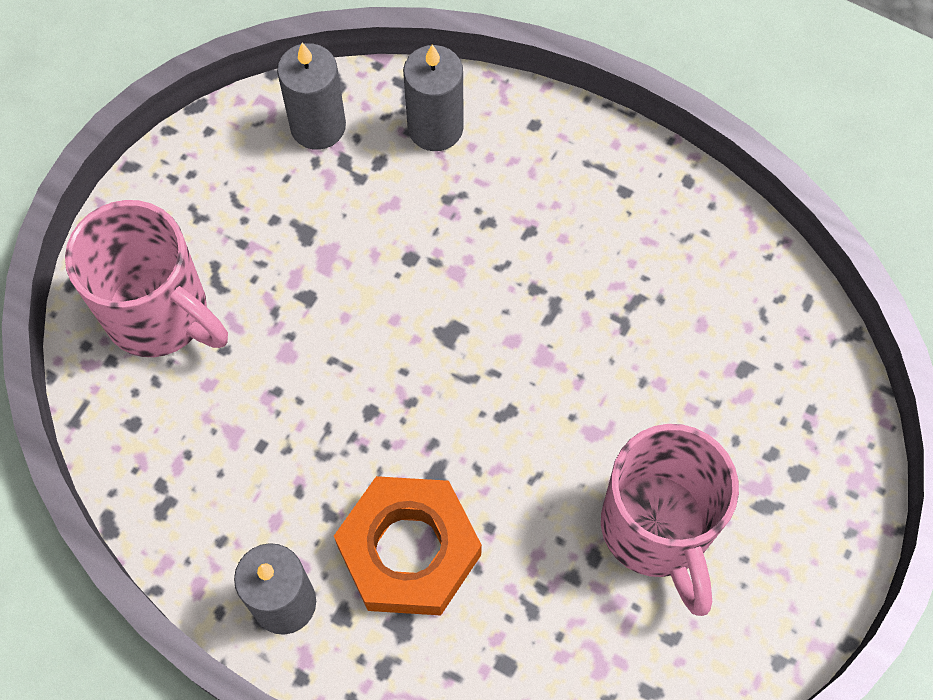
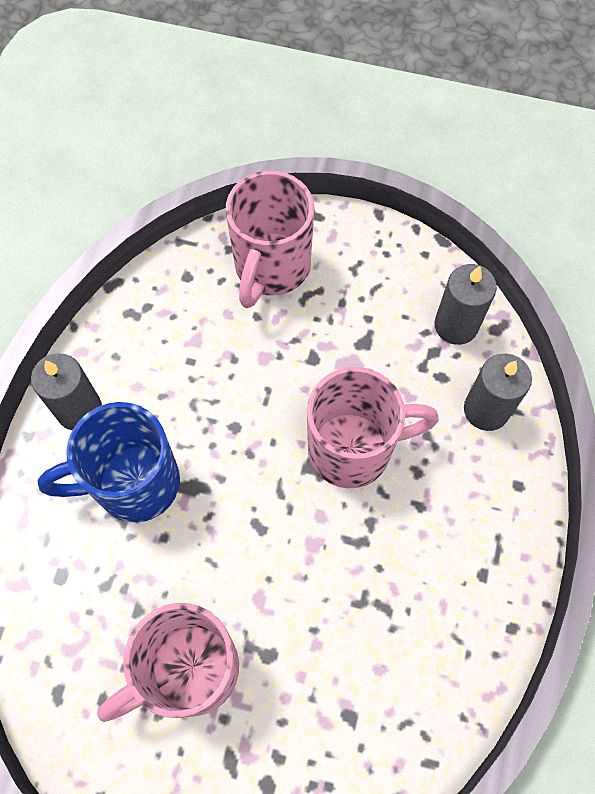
camera: 75 degrees right, 0 degrees up
(409, 551) = (133, 483): orange nut -> blue mug
(440, 282) = (354, 449): none -> pink mug

